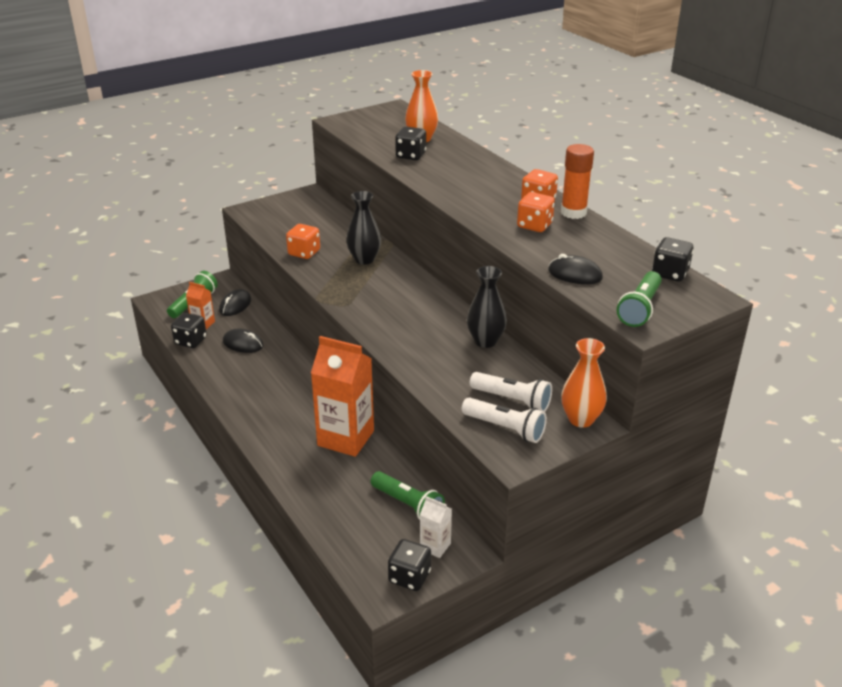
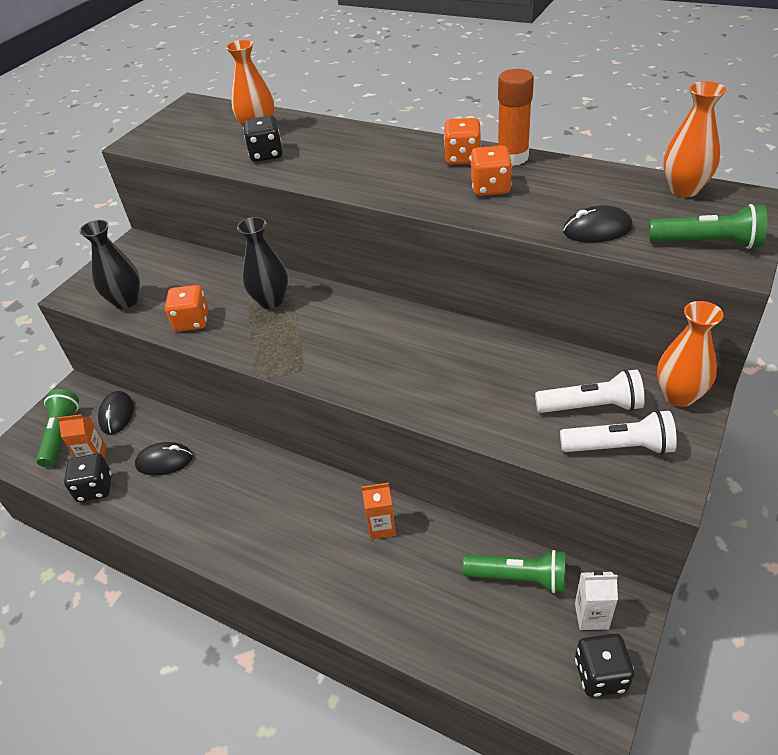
camera: 25 degrees left, 10 degrees up
(345, 438) = (382, 527): orange carton -> orange carton, size x0.47
(485, 341) = (494, 345): black vase -> black vase (126, 301)
(640, 308) = (707, 243): green flashlight -> green flashlight turned 75 degrees counterclockwise
(670, 273) = (684, 189): black dice -> orange vase

